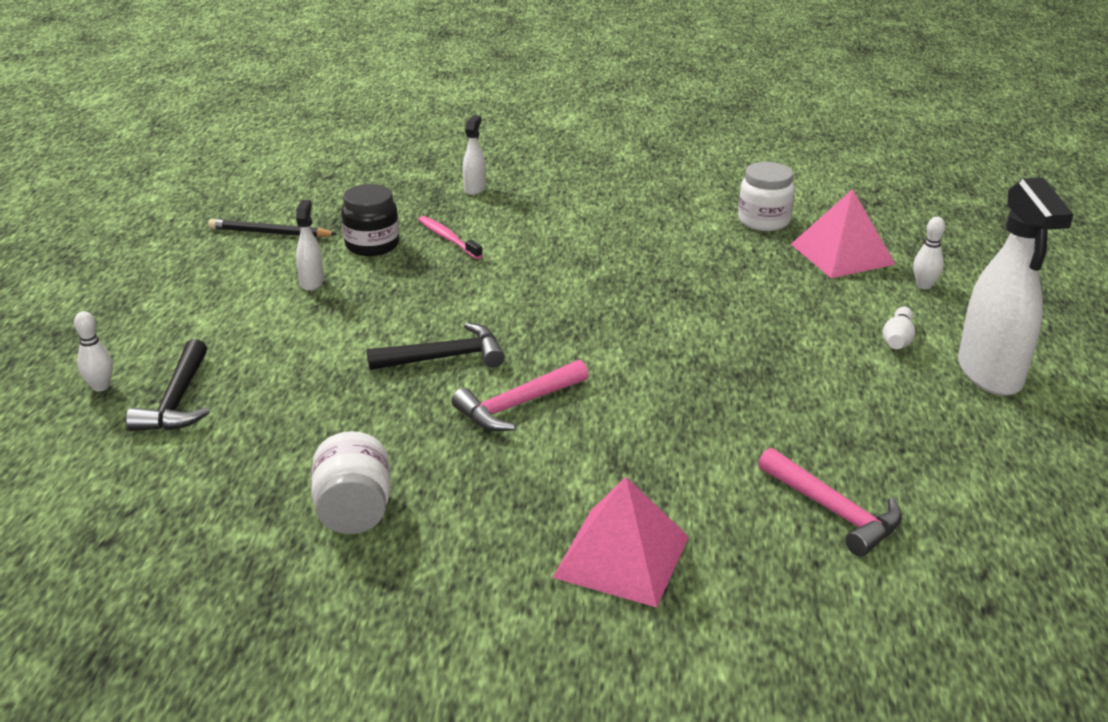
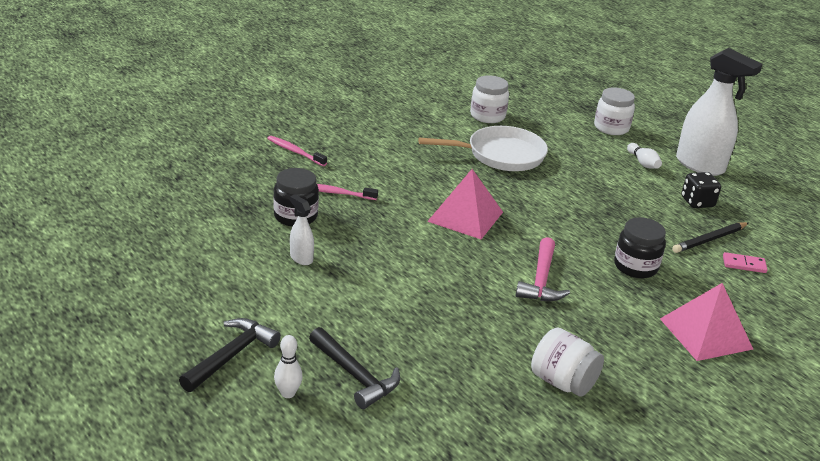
camera: 45 degrees left, 0 degrees up
(270, 233) = (210, 235): black pencil -> black pencil (709, 239)
(445, 358) = (460, 270): black hammer -> black hammer (231, 356)
(474, 189) = (295, 152): white spray bottle -> pink toothbrush
(664, 444) = (635, 266): none -> black jar
(704, 265) = (500, 155): none -> white pan
(833, 511) = (744, 264): pink hammer -> pink domino
(842, 254) = (552, 123): pink pyramid -> pink pyramid (465, 216)
(899, 413) = (697, 202): none -> black dice
(924, 285) = (611, 128): white bowling pin -> white jar

